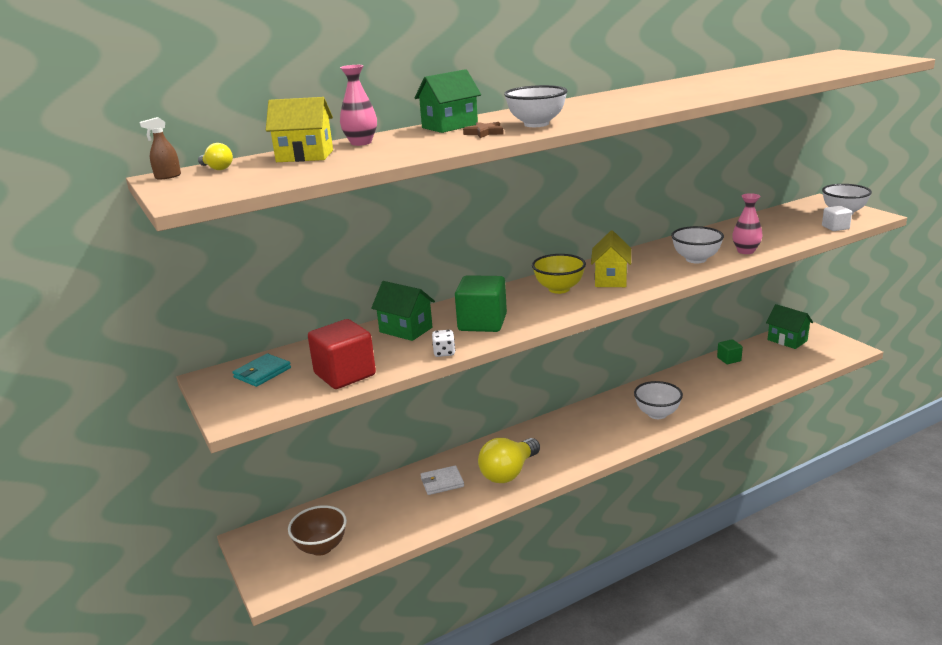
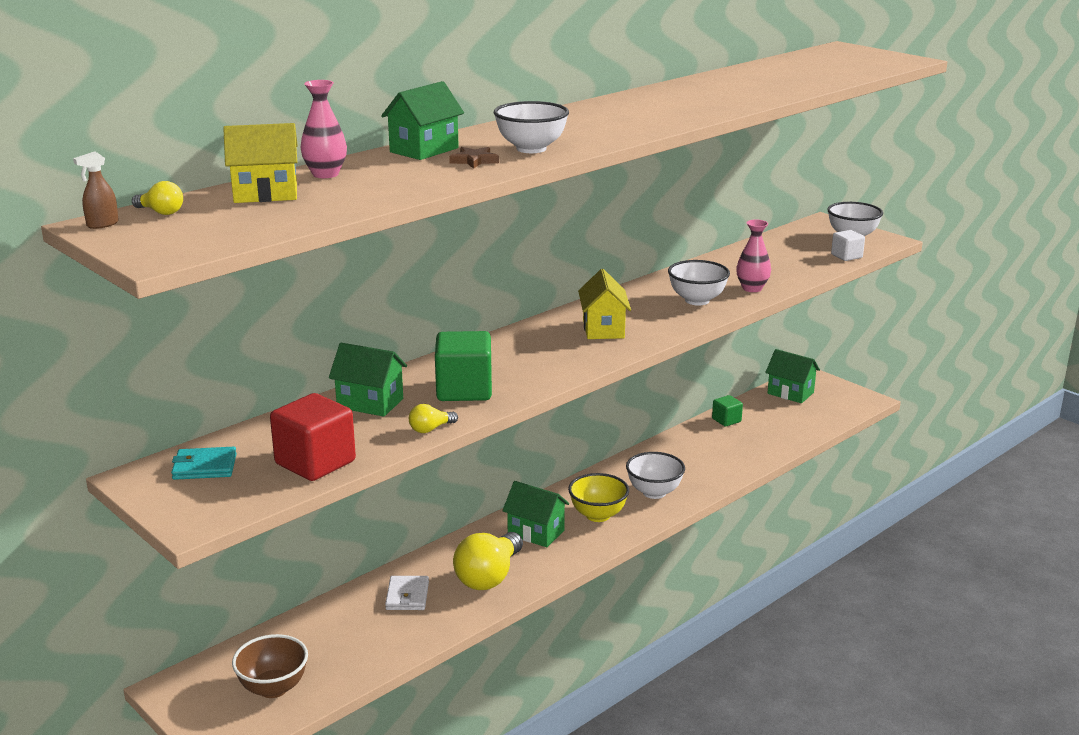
camera: 15 degrees left, 0 degrees up
(262, 373) = (204, 467): turquoise wallet -> turquoise wallet turned 60 degrees clockwise
(442, 482) = (407, 596): white wallet -> white wallet turned 60 degrees counterclockwise
(444, 353) = (430, 429): white dice -> yellow light bulb
(554, 440) = (536, 533): none -> green house
(559, 289) = (544, 343): yellow bowl -> yellow bowl (598, 515)

